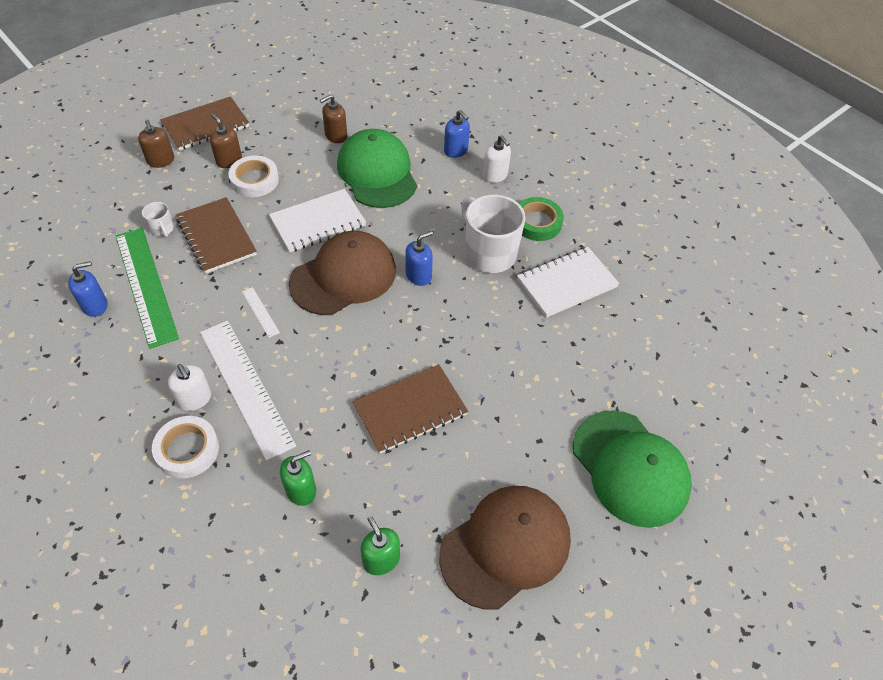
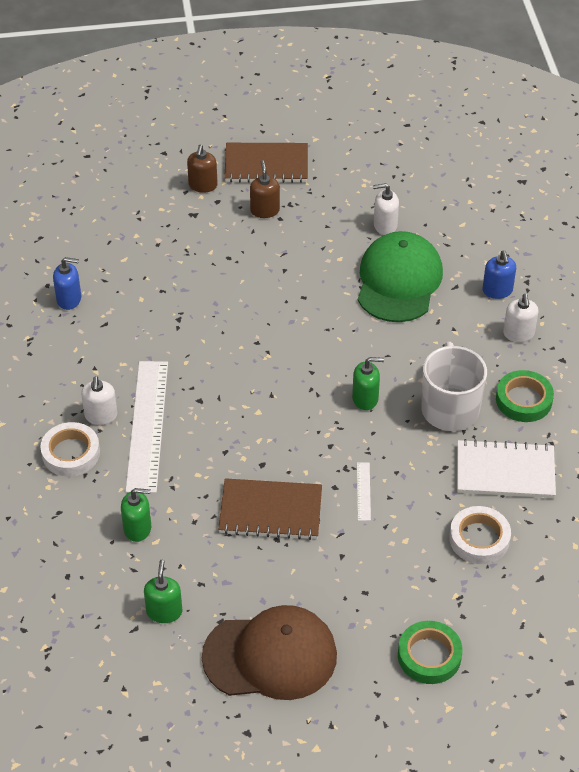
camera: 35 degrees right, 5 degrees down
(146, 285) = (120, 299): green ruler -> none
(162, 229) = (164, 254): white mug -> none
(216, 237) = (206, 281): brown notebook -> none
(254, 180) = (276, 240): white tape -> white tape (479, 539)
(260, 312) = (200, 367): white ruler -> white ruler (363, 491)
(318, 222) = (307, 307): white notebook -> none
(336, 136) = (385, 225): brown soap dispenser -> white soap dispenser
(344, 276) = (295, 368): brown cap -> none
(418, 275) = (365, 398): blue soap dispenser -> green soap dispenser
(630, 468) = (429, 656): green cap -> green tape

